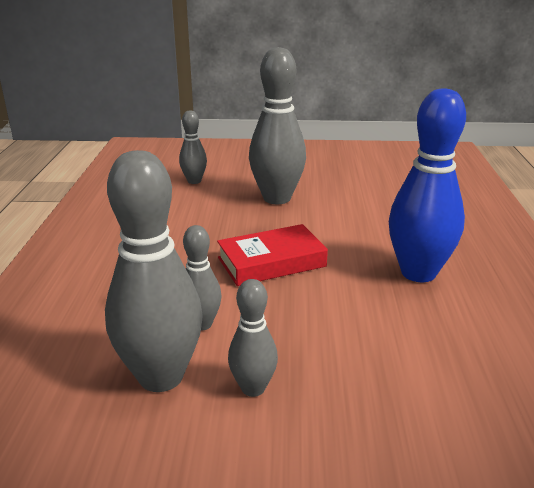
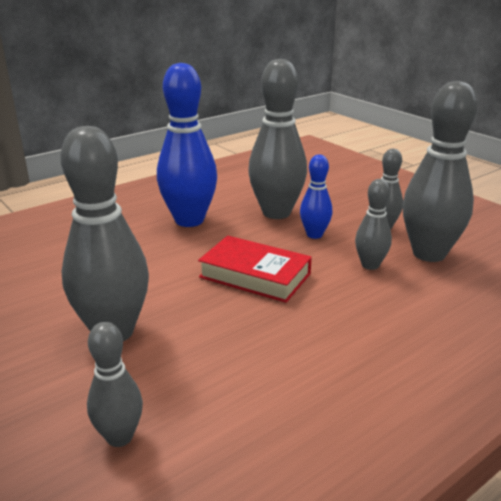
camera: 130 degrees left, 0 degrees up
(299, 327) = (314, 235): none -> blue bowling pin
(382, 331) = (276, 213): none -> grey bowling pin

